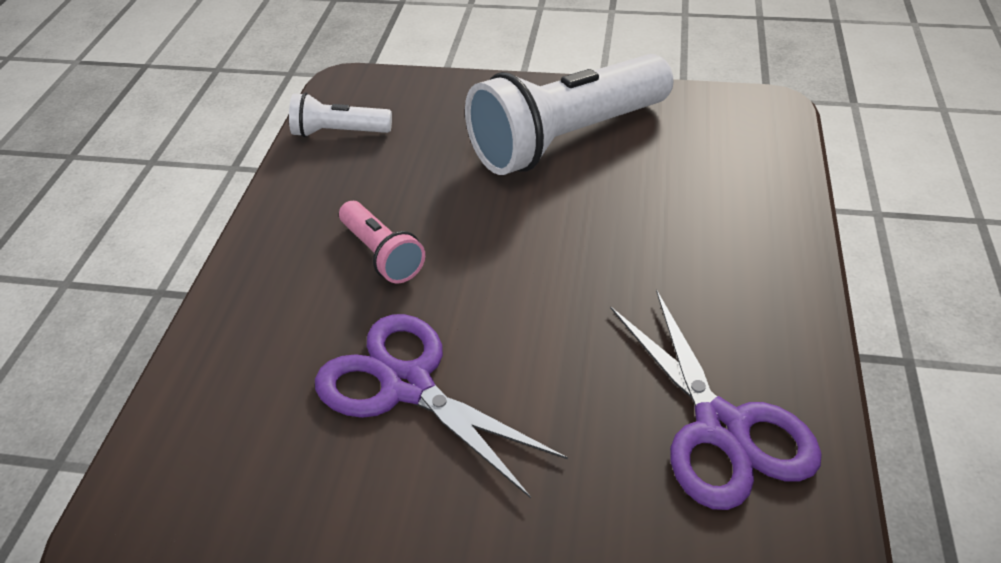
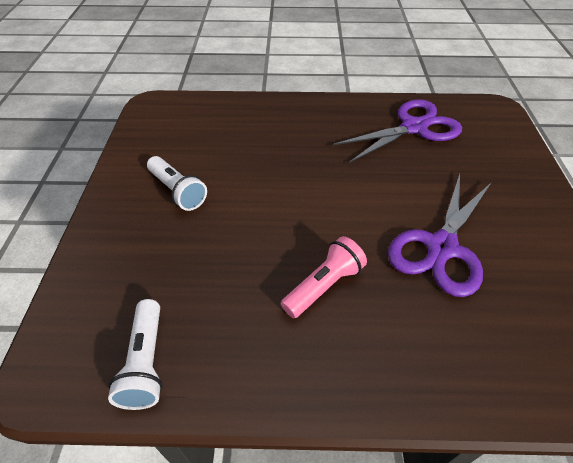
camera: 100 degrees left, 5 degrees up
(567, 139) = (177, 191): white flashlight -> white flashlight, size x0.47

